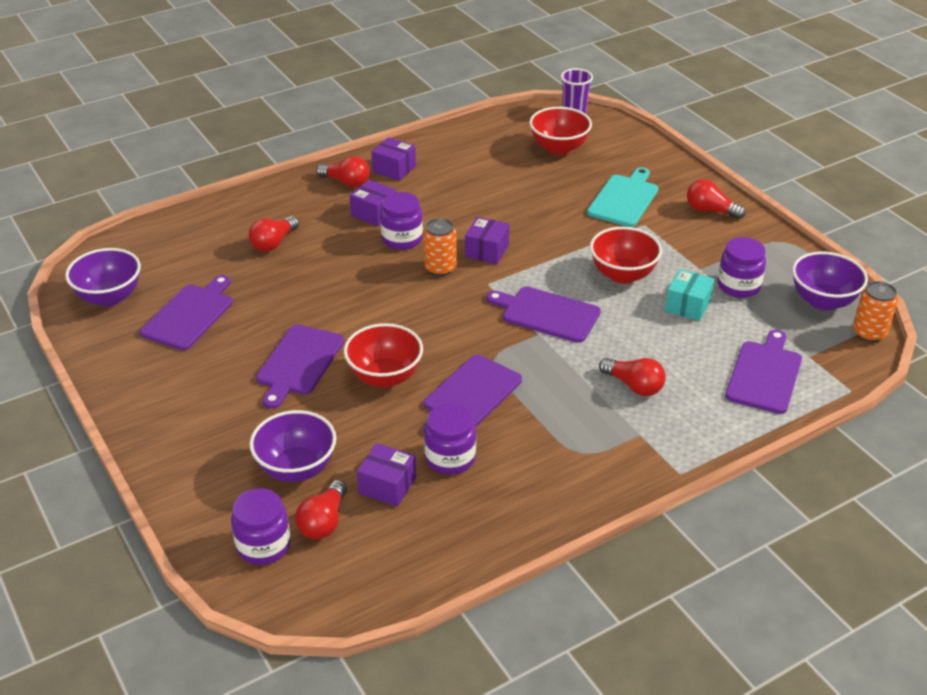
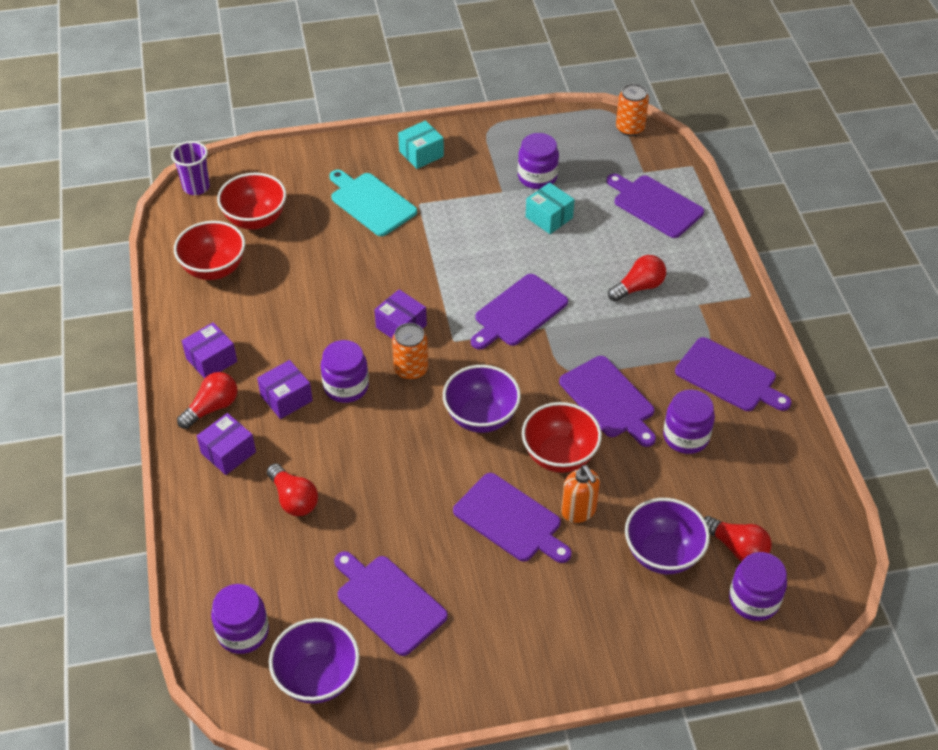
camera: 70 degrees left, 10 degrees up
(141, 252) = (243, 632): none -> purple jar
(325, 402) = (579, 511): none -> orange soap dispenser
(387, 486) = (706, 490): purple box -> purple box (228, 452)
(549, 476) = (729, 376): none -> purple cutting board
(622, 275) = (486, 243): red bowl -> red bowl (214, 269)
(710, 211) = (421, 154): red light bulb -> turquoise box
(823, 301) = (579, 137): purple bowl -> purple bowl (481, 417)

